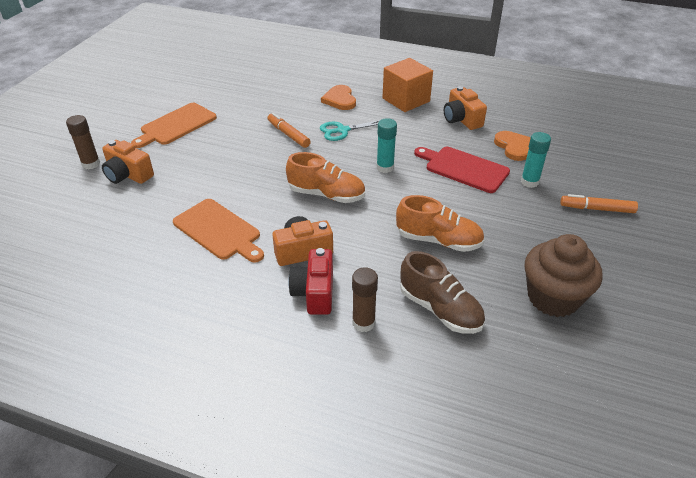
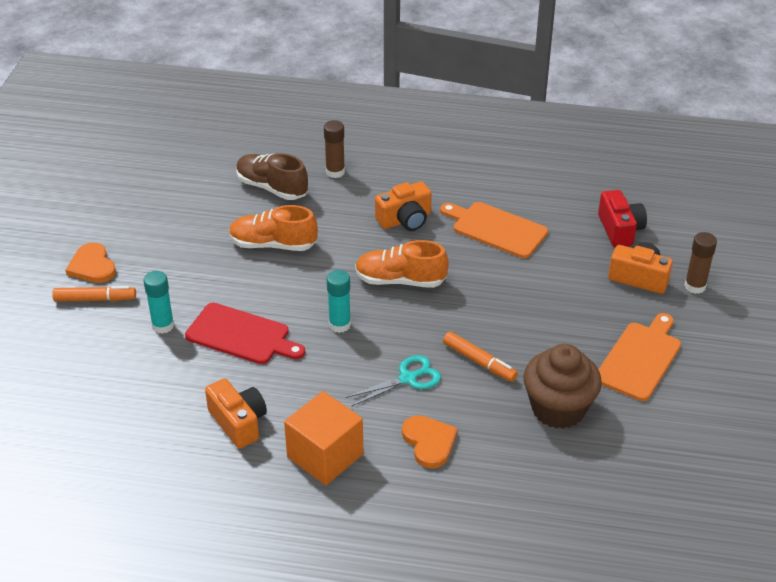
camera: 170 degrees right, 0 degrees up
(314, 293) = (382, 188): red camera -> red camera (620, 230)
(514, 147) = (170, 379): orange heart -> orange heart (92, 266)
(553, 298) = (171, 207): brown cupcake -> brown cupcake (558, 409)

